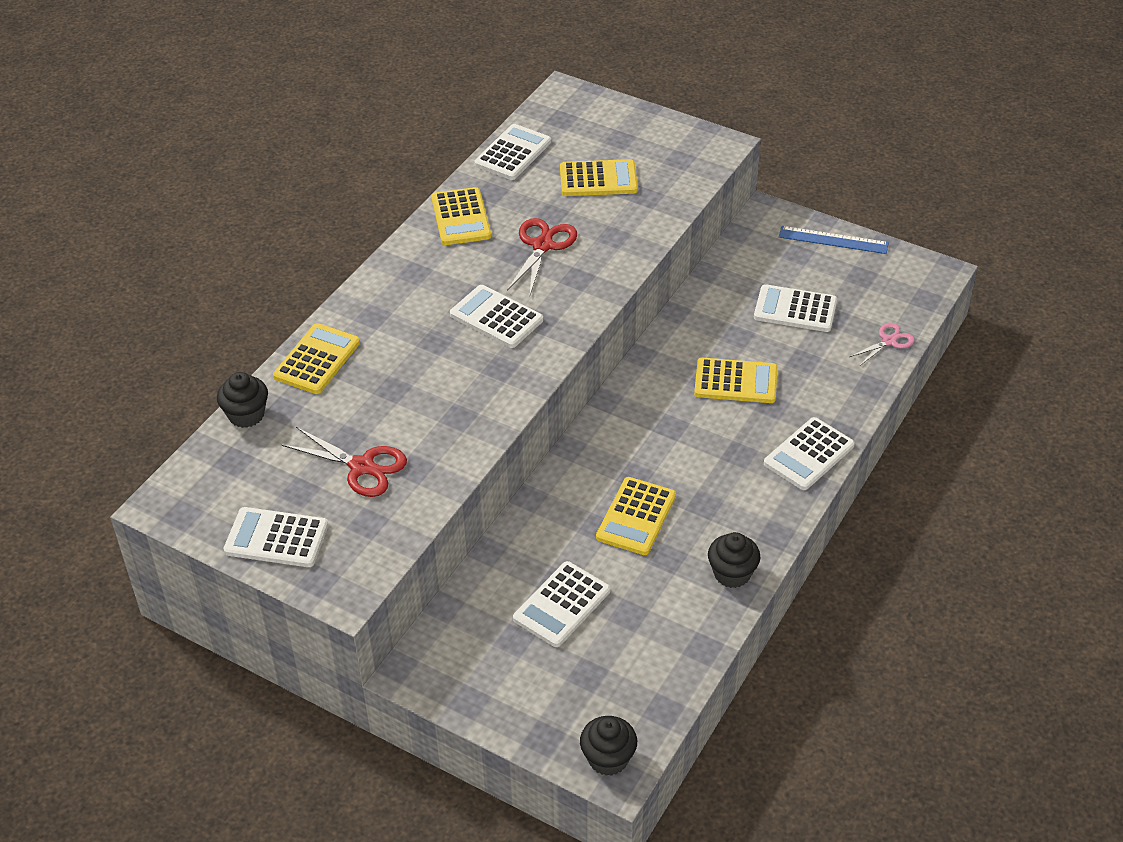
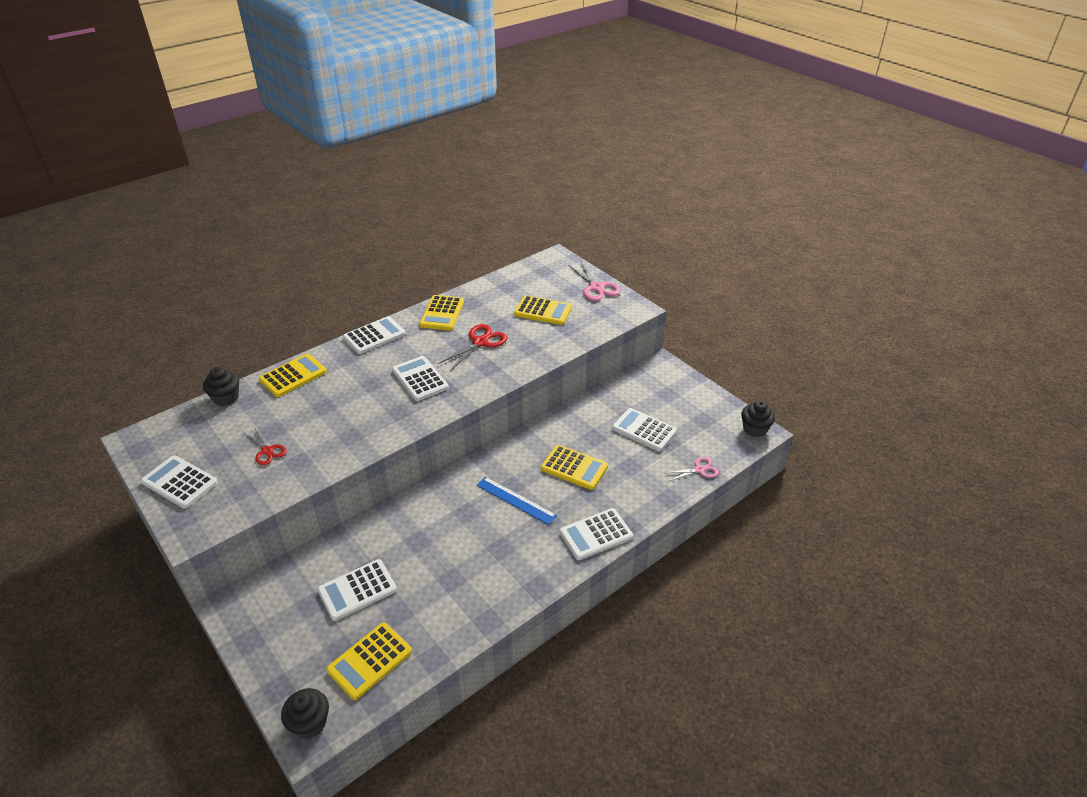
camera: 20 degrees right, 5 degrees down
(362, 467) = (267, 451): red scissors -> red scissors, size x0.64
(513, 153) = (500, 284): white calculator -> white calculator (374, 336)
(636, 517) = (448, 542): yellow calculator -> yellow calculator (370, 661)
(649, 126) = (596, 287): none -> pink scissors
(732, 573) = (488, 606): black cupcake -> black cupcake (754, 429)
(833, 240) = (696, 391): blue ruler -> blue ruler (516, 500)

